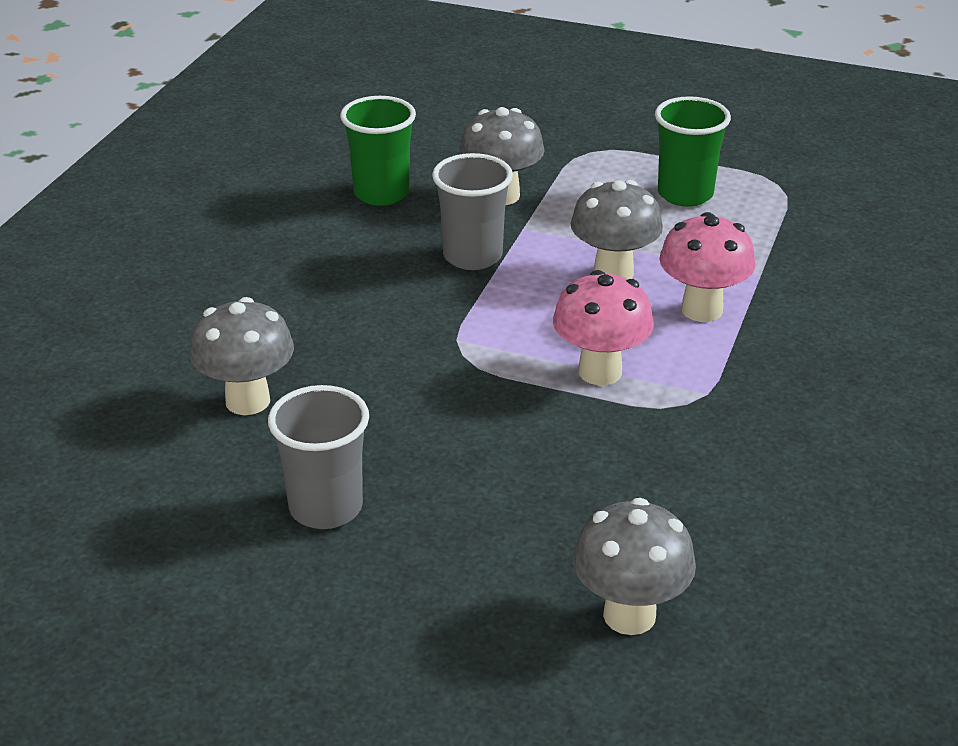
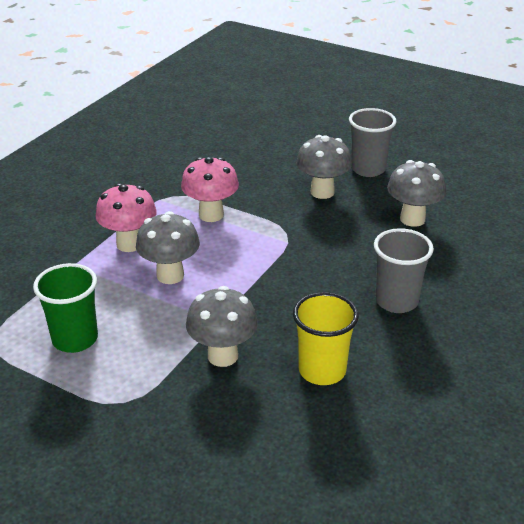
camera: 170 degrees left, 0 degrees up
(381, 193) = (322, 371): green cup -> yellow cup
(472, 256) = (262, 300): grey cup -> grey cup (396, 301)
(629, 615) = (245, 125): grey mushroom -> grey mushroom (322, 192)

